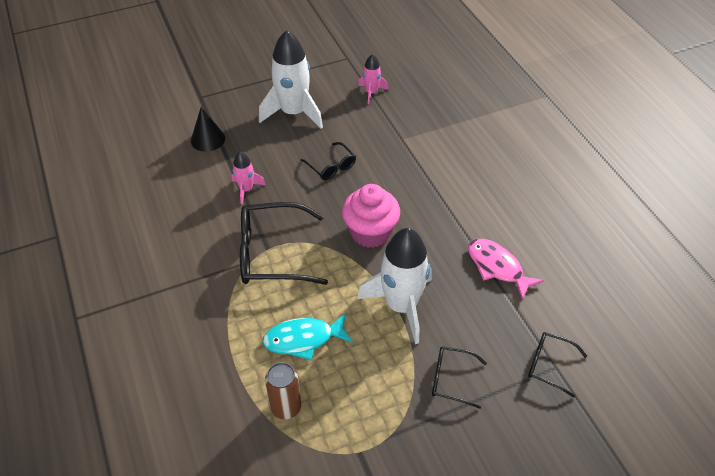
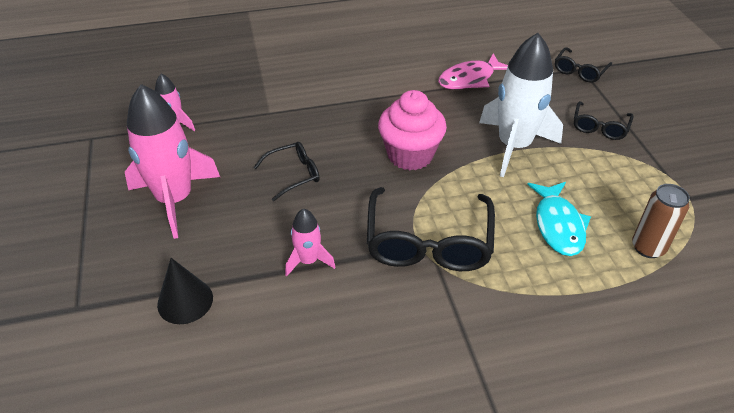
camera: 80 degrees left, 5 degrees down
(293, 113) = (175, 200): white rocket -> pink rocket

